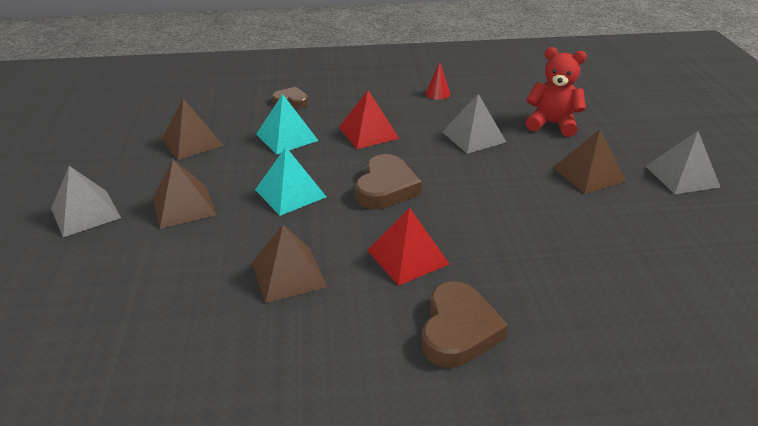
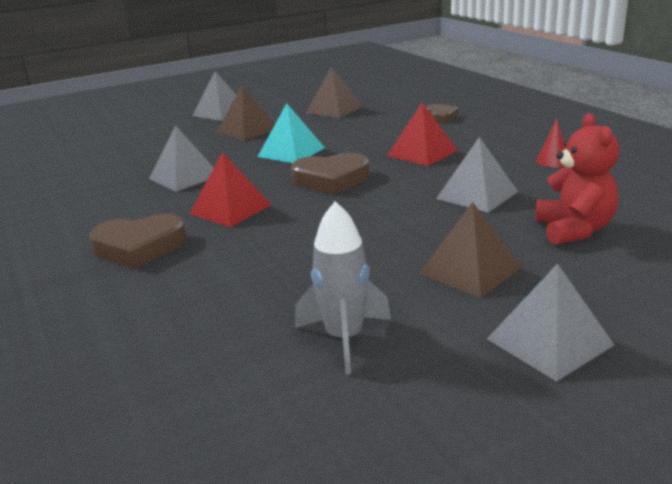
camera: 70 degrees right, 10 degrees down
(287, 137) = (376, 130): turquoise pyramid -> none
(289, 274) = (184, 177): brown pyramid -> grey pyramid
(662, 245) = (344, 338): none -> grey rocket

